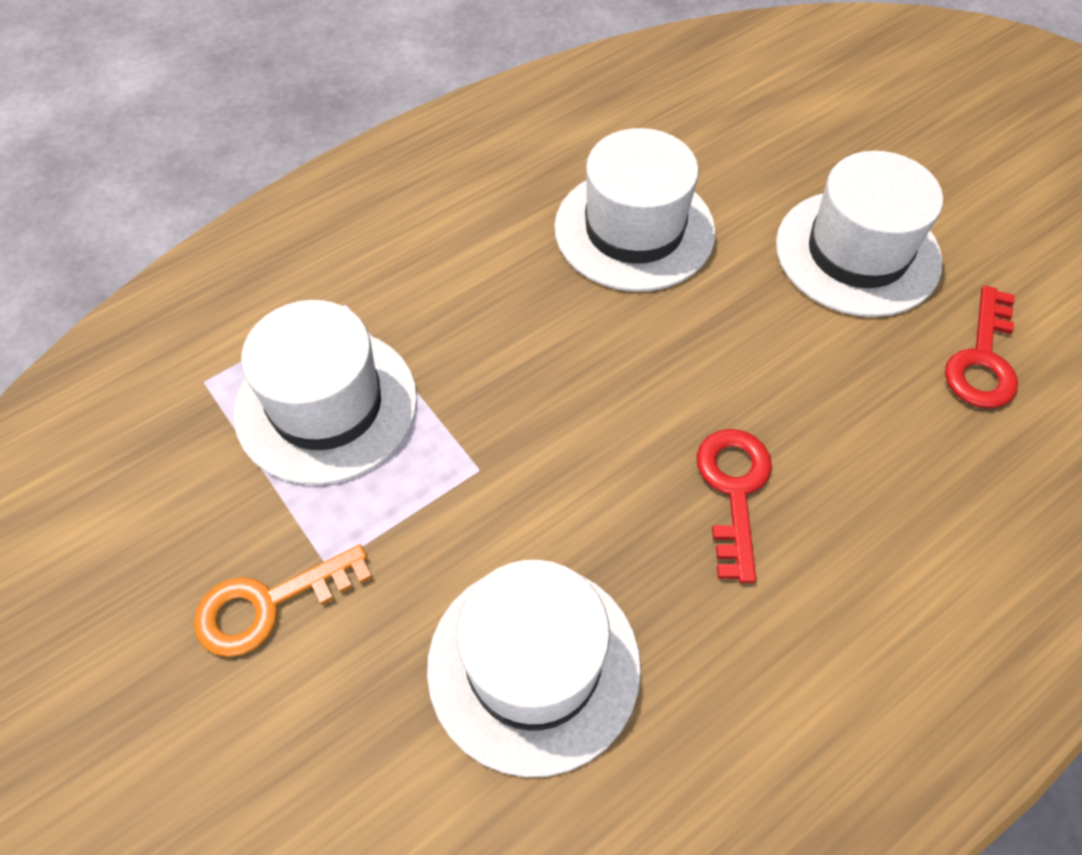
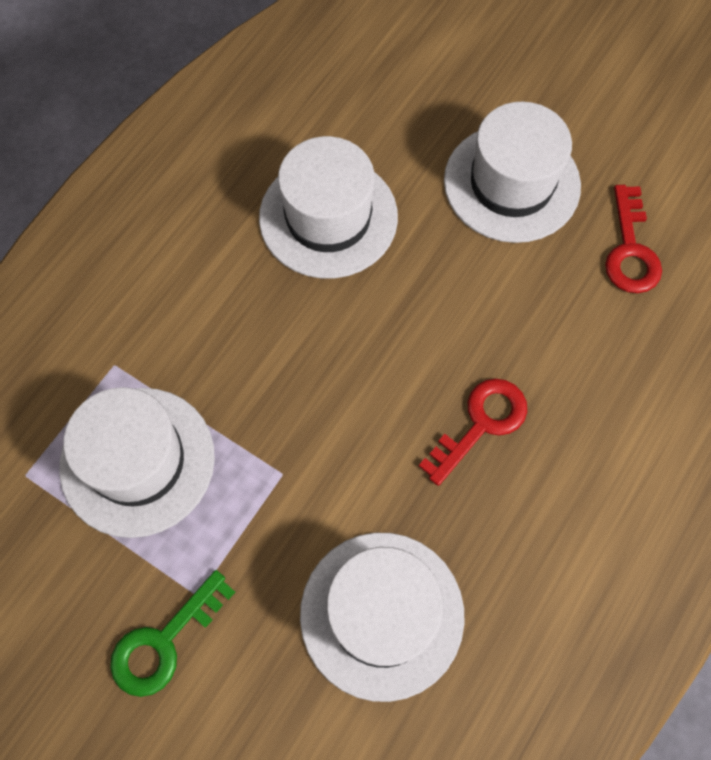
camera: 20 degrees left, 10 degrees up
(269, 604) = (164, 641): orange key -> green key
(734, 491) = (480, 424): red key -> red key turned 60 degrees clockwise

